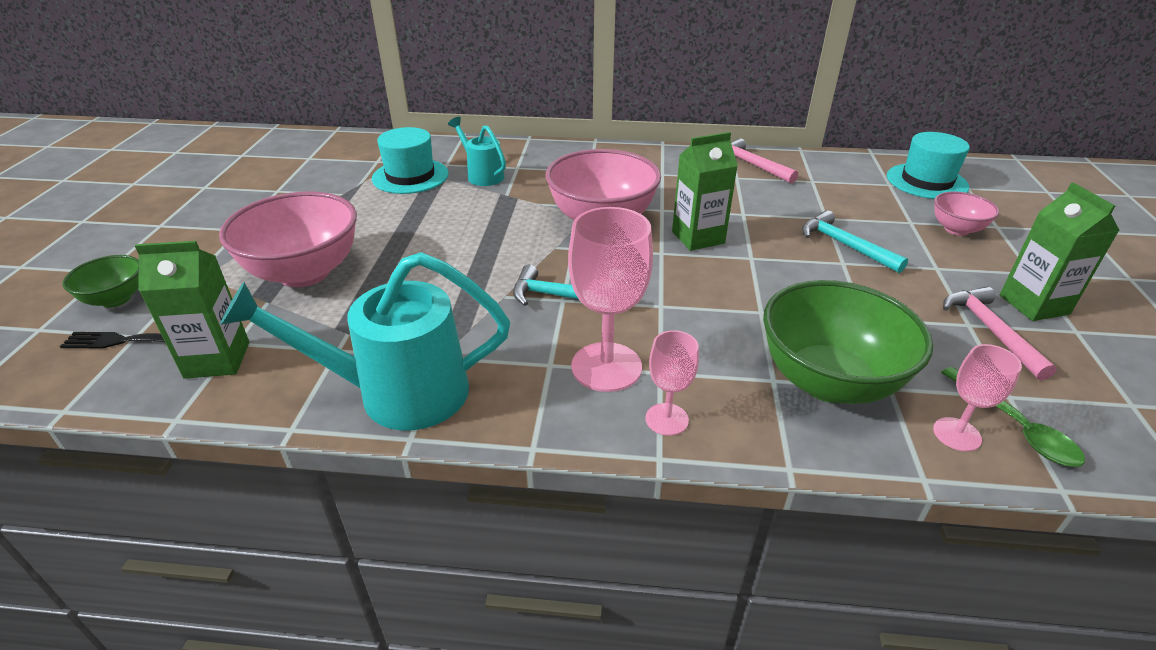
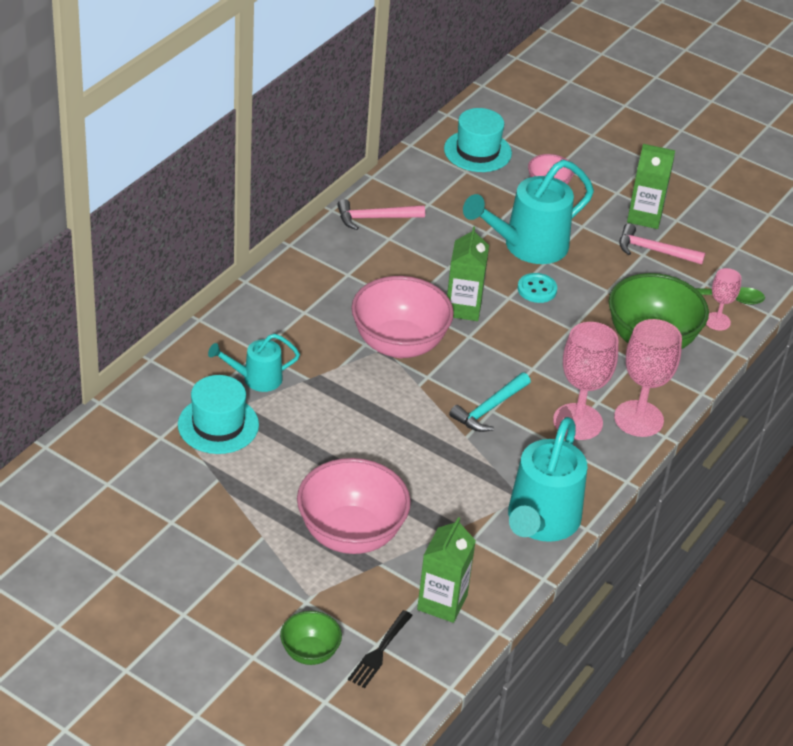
camera: 65 degrees left, 5 degrees up
(666, 419) = (638, 419): pink goblet -> pink goblet, size x1.79
(789, 270) = (537, 289): none -> turquoise button
(845, 245) = (527, 246): turquoise hammer -> turquoise watering can

